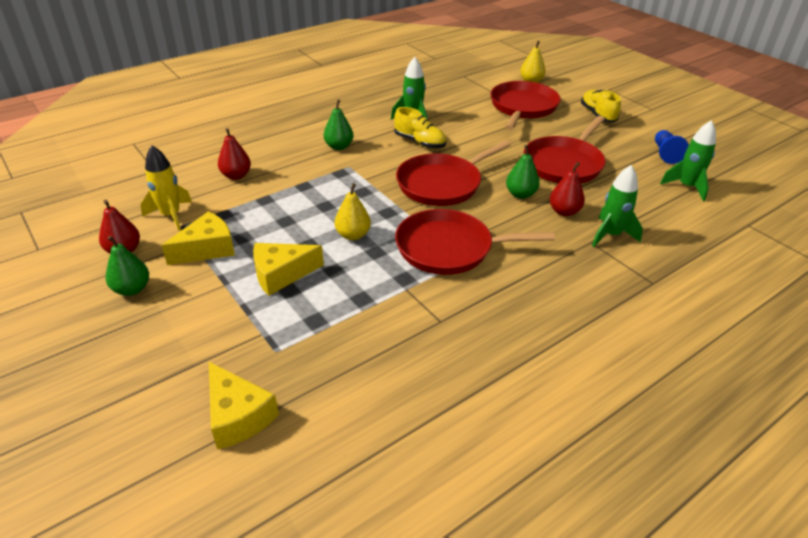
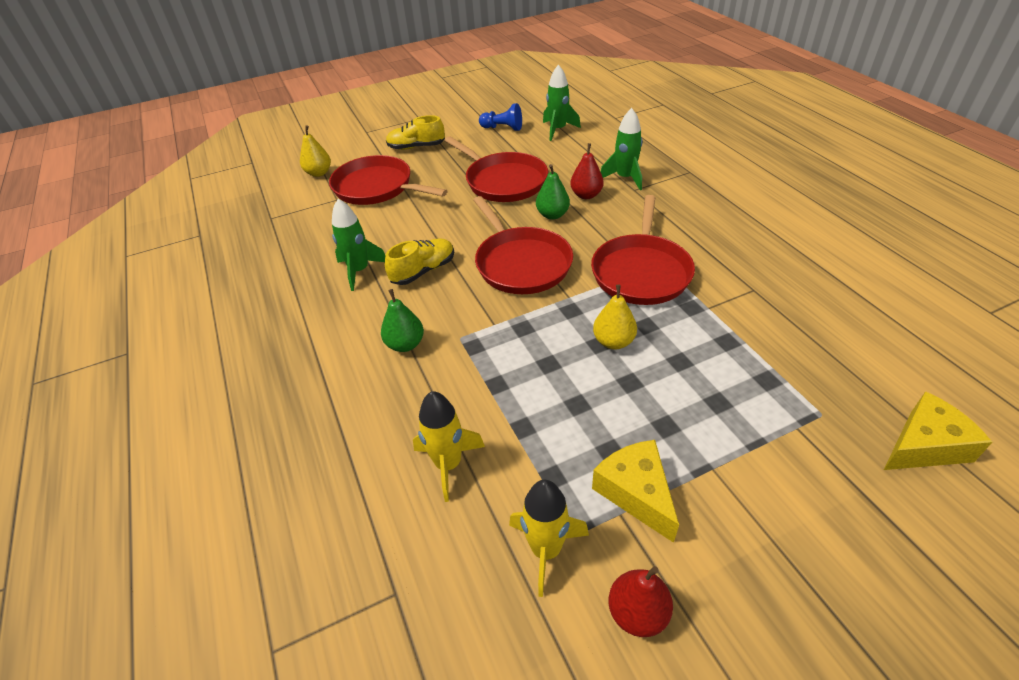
camera: 75 degrees left, 5 degrees up
(132, 289) = (732, 585): green pear -> none
(236, 175) = (448, 464): red pear -> yellow rocket
(281, 274) = (689, 409): yellow cheese -> none

